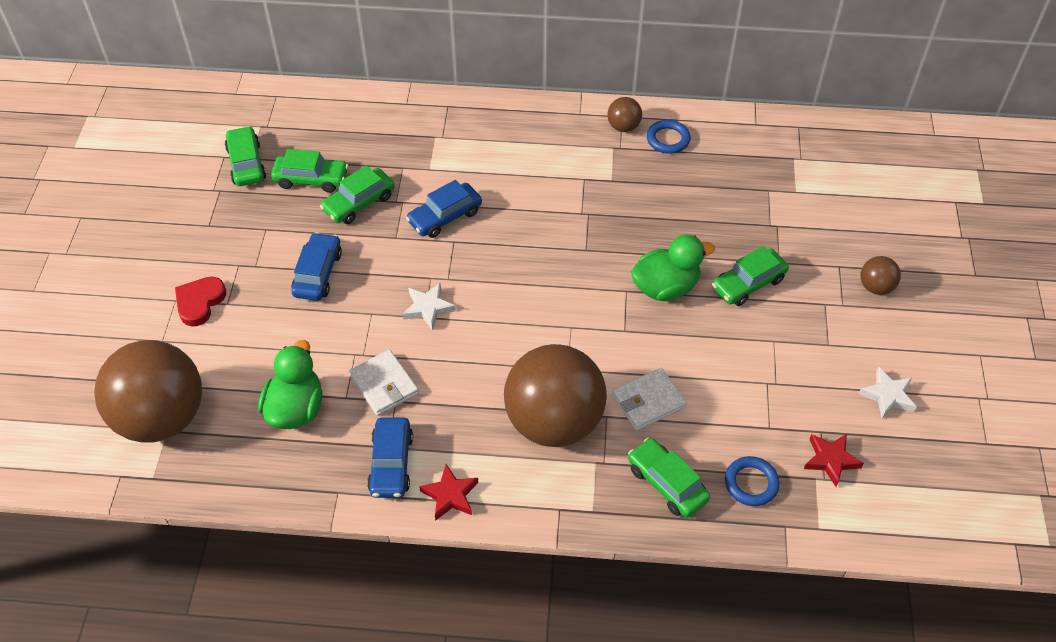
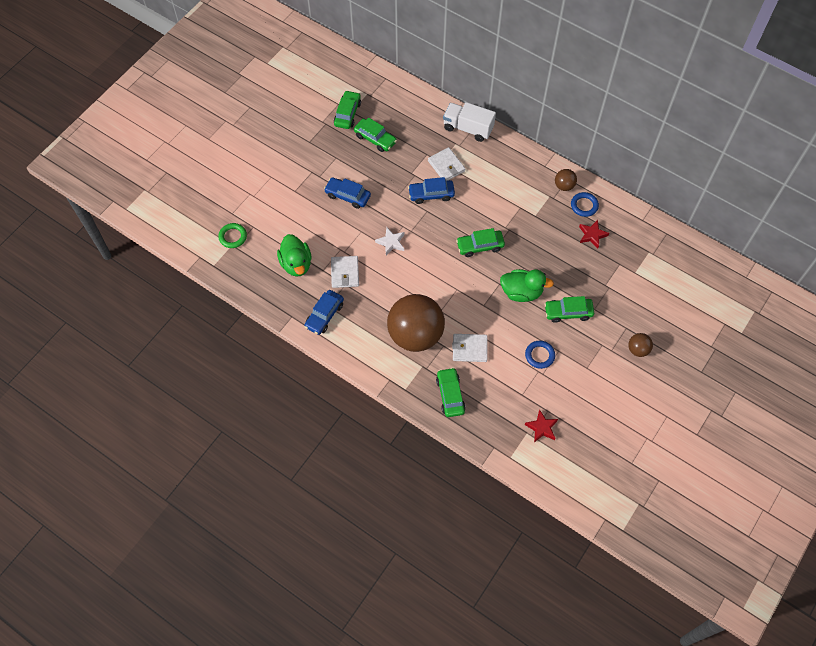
camera: 30 degrees right, 10 degrees up
(161, 417) = (233, 237): brown ball -> green ring
(200, 302) = (282, 184): red heart -> none
(296, 408) = (296, 264): green duck -> green duck turned 120 degrees clockwise
(318, 273) = (347, 196): blue car -> blue car turned 105 degrees counterclockwise
(359, 203) = (391, 165): green car -> green car (480, 246)
(440, 111) = (468, 128): none -> white truck
(441, 171) = (446, 166): none -> white wallet
(450, 495) = (342, 345): red star -> red star (592, 235)
(751, 483) = (492, 417): blue ring -> blue ring (539, 355)
(887, 395) = (598, 411): white star -> none

